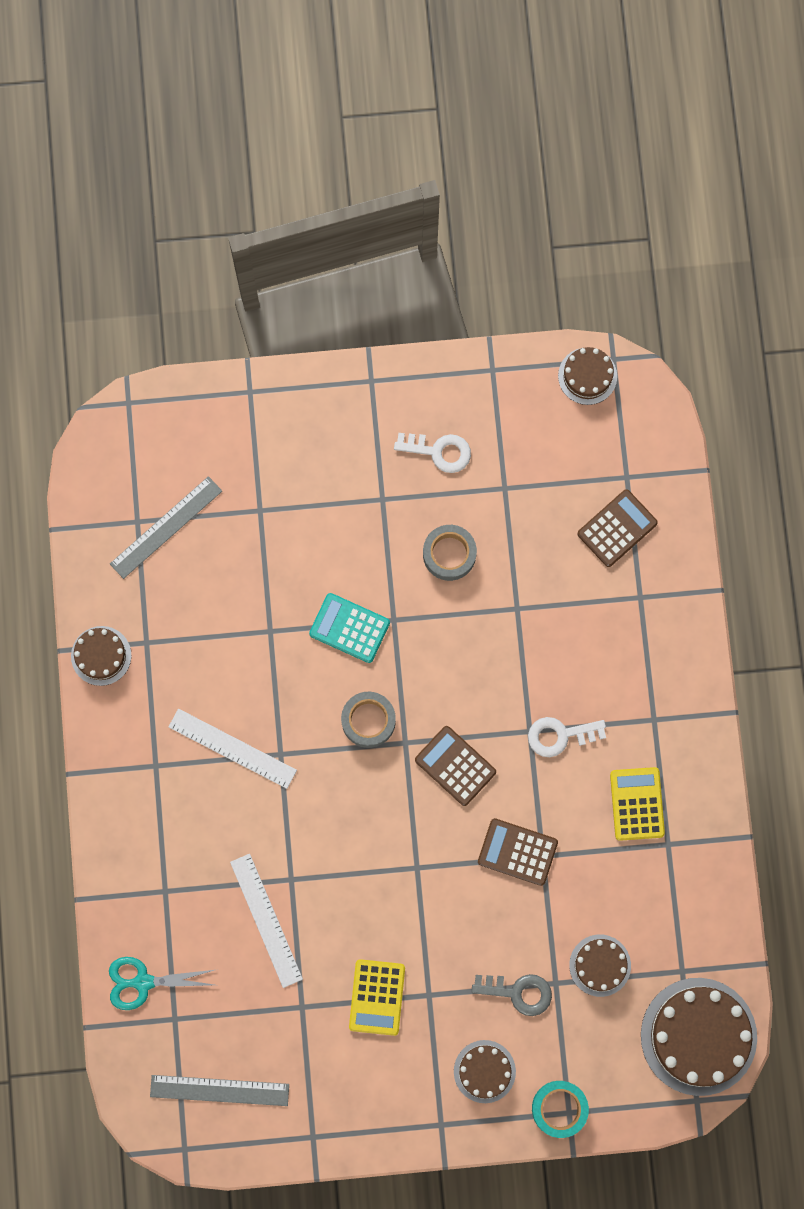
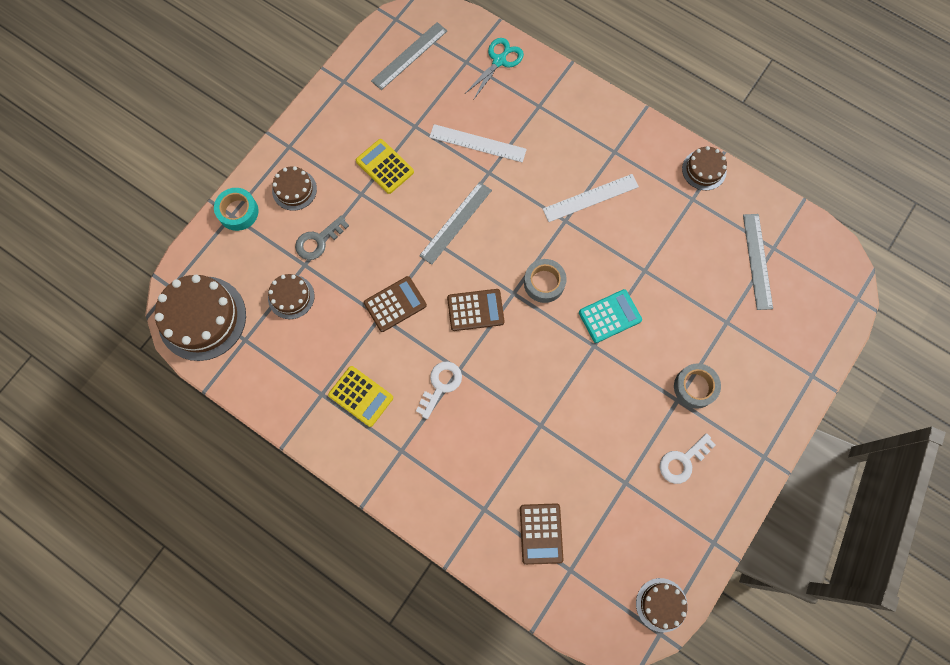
camera: 130 degrees right, 5 degrees down
(377, 865) = (456, 222): none -> grey ruler
(449, 554) = (609, 412): grey tape -> grey tape (695, 387)

